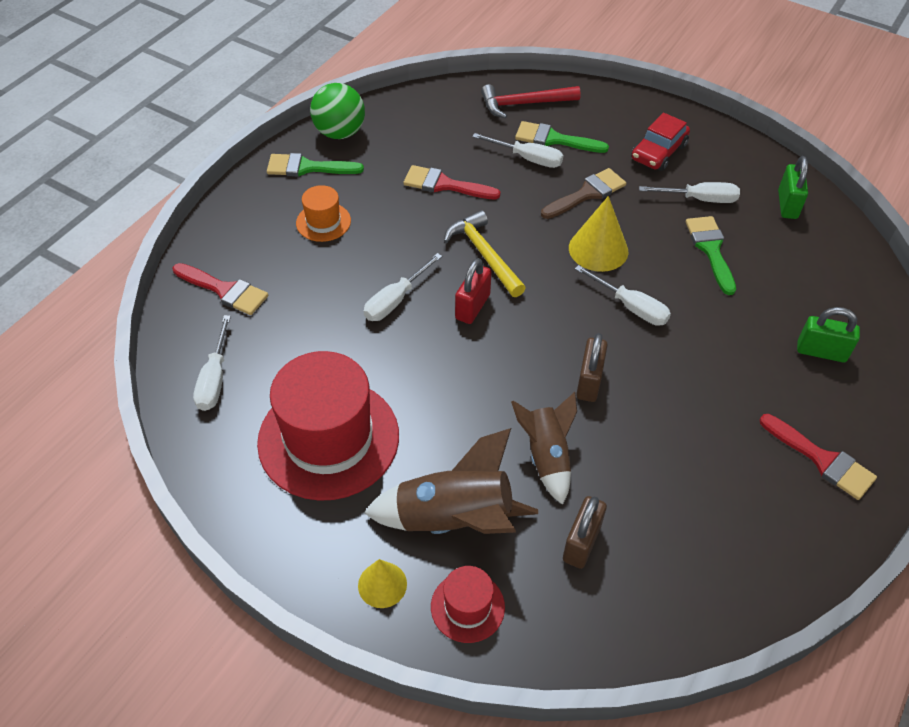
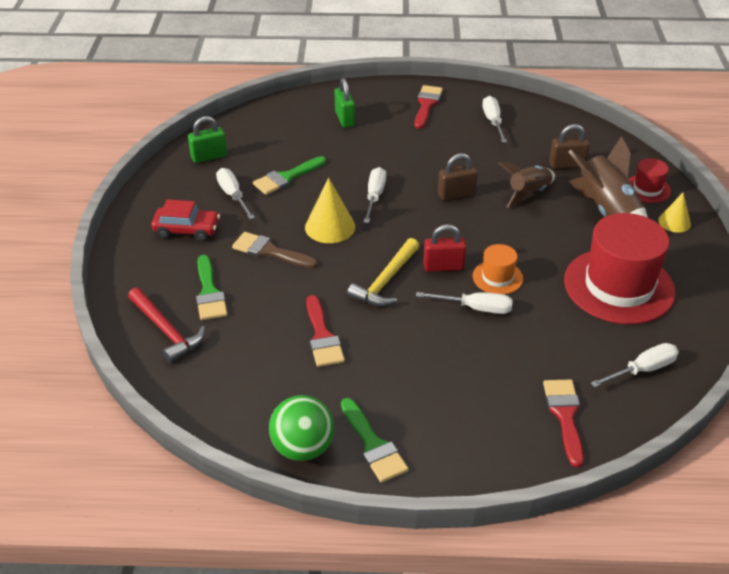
camera: 120 degrees left, 10 degrees down
(323, 222) = (433, 394): orange hat -> orange hat (497, 277)
(527, 158) = (248, 299): white screwdriver -> white screwdriver (493, 121)

